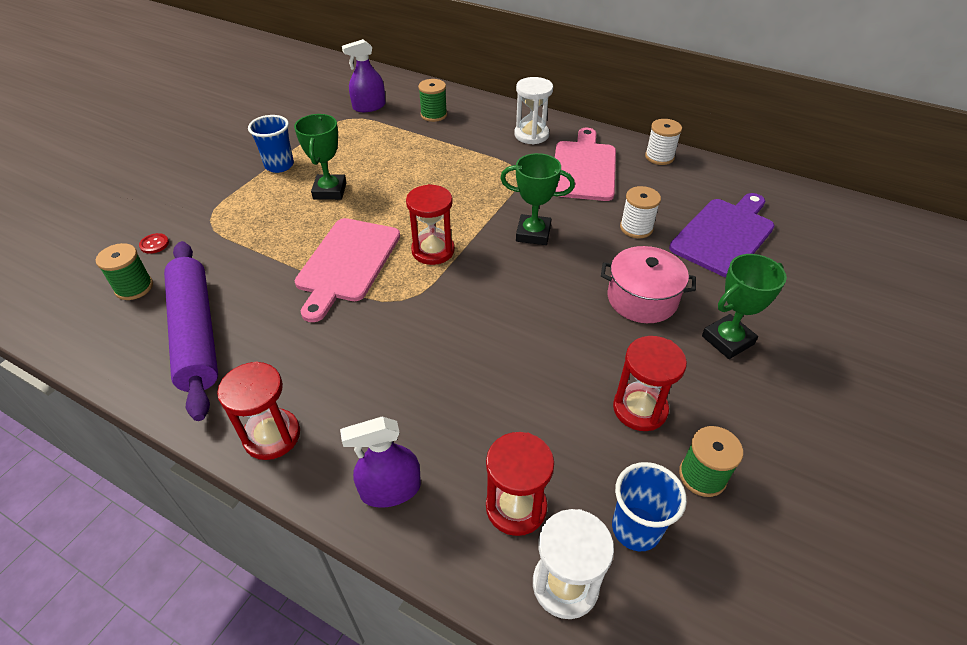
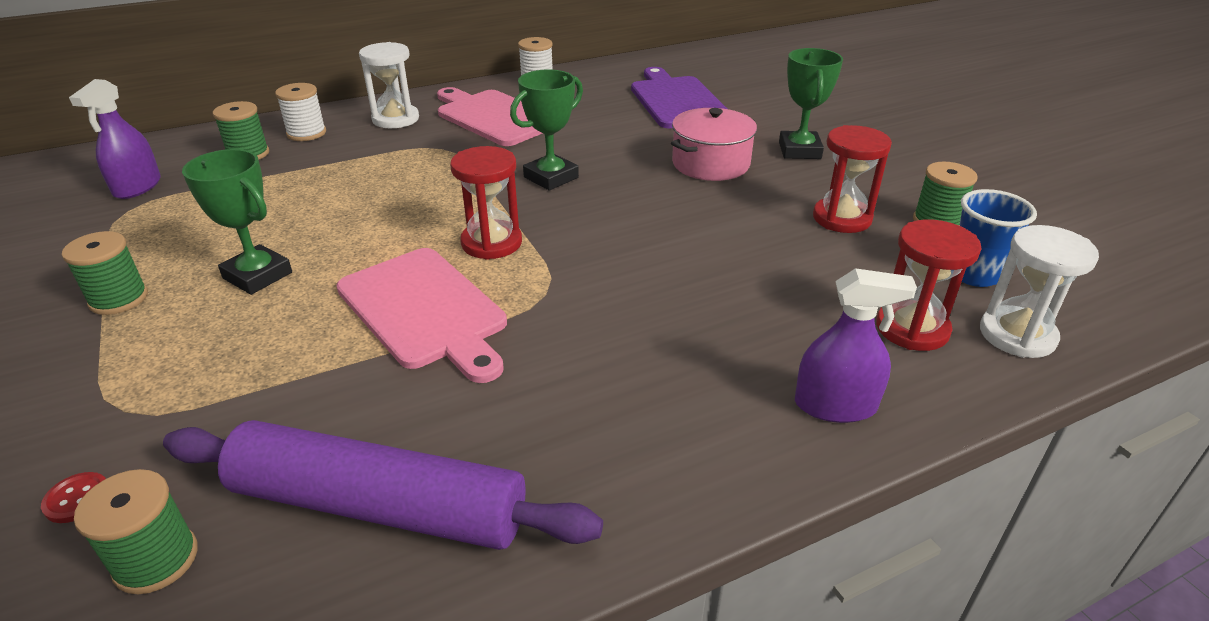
camera: 55 degrees left, 10 degrees down
(272, 436) = (672, 482): red hourglass -> none
(279, 165) = (119, 299): blue cup -> green spool
(390, 489) = (835, 405): purple spray bottle -> purple spray bottle turned 105 degrees counterclockwise
(636, 228) = (616, 129): white spool -> white spool (306, 133)

